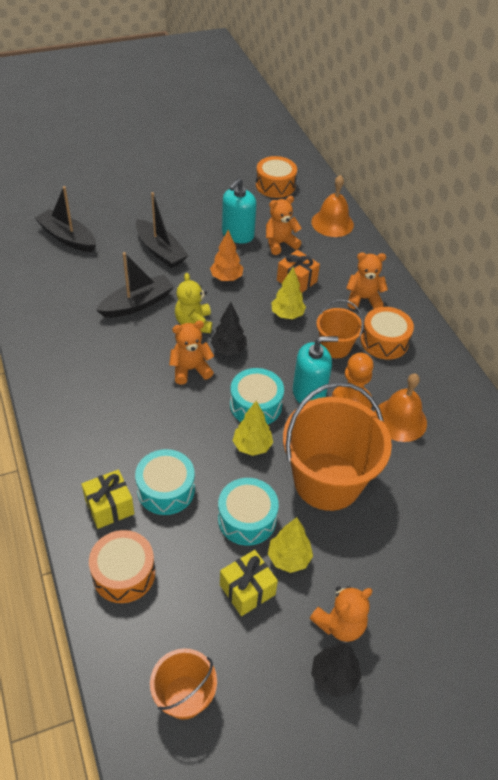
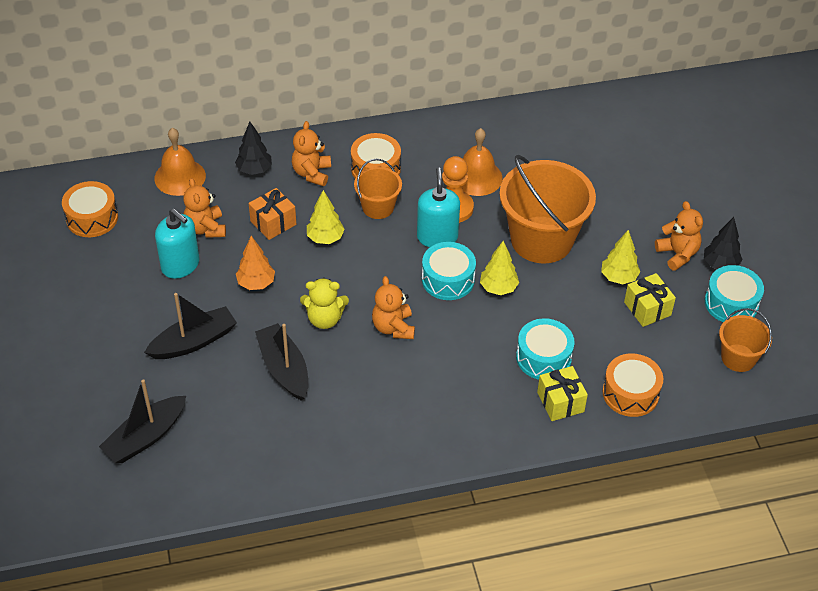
camera: 80 degrees left, 0 degrees up
(228, 350) = (370, 293): black tree -> black tree (254, 170)
(247, 519) = (578, 301): turquoise drum -> turquoise drum (731, 303)

